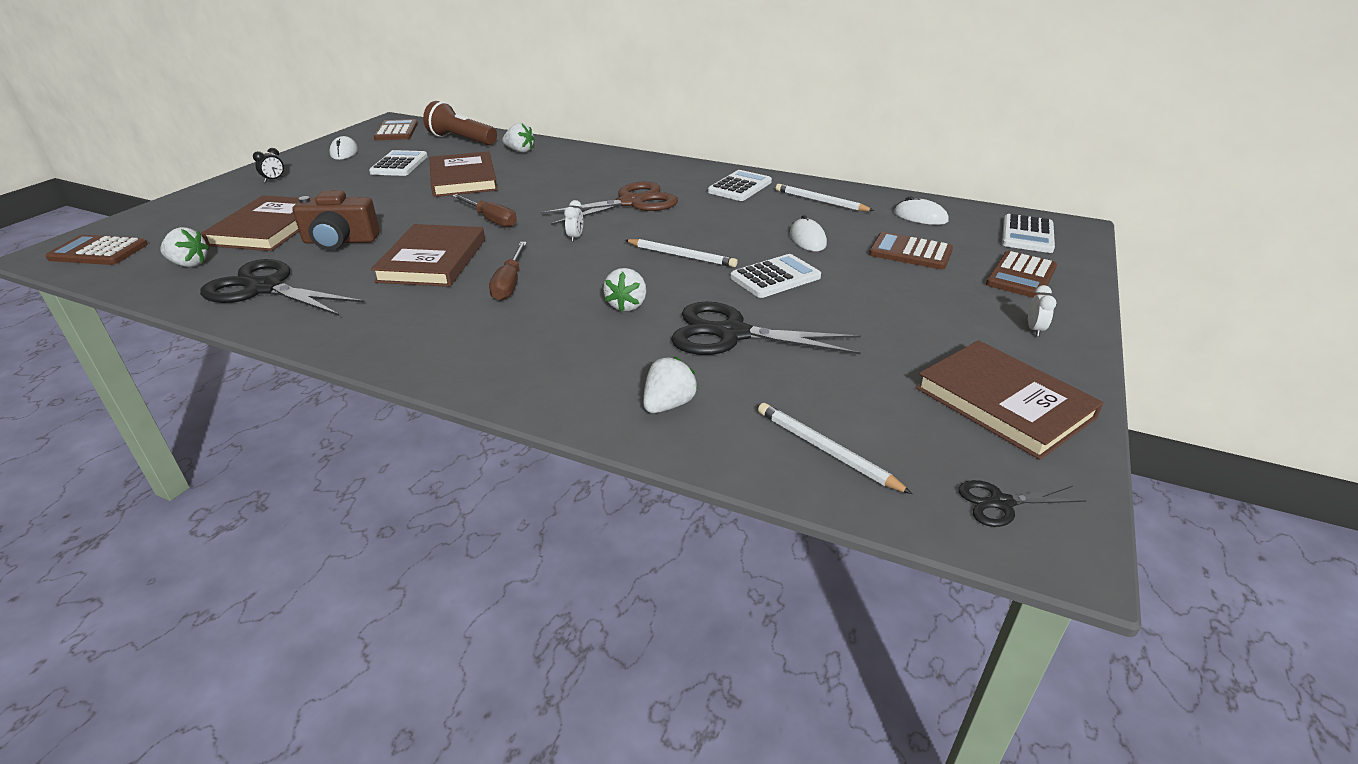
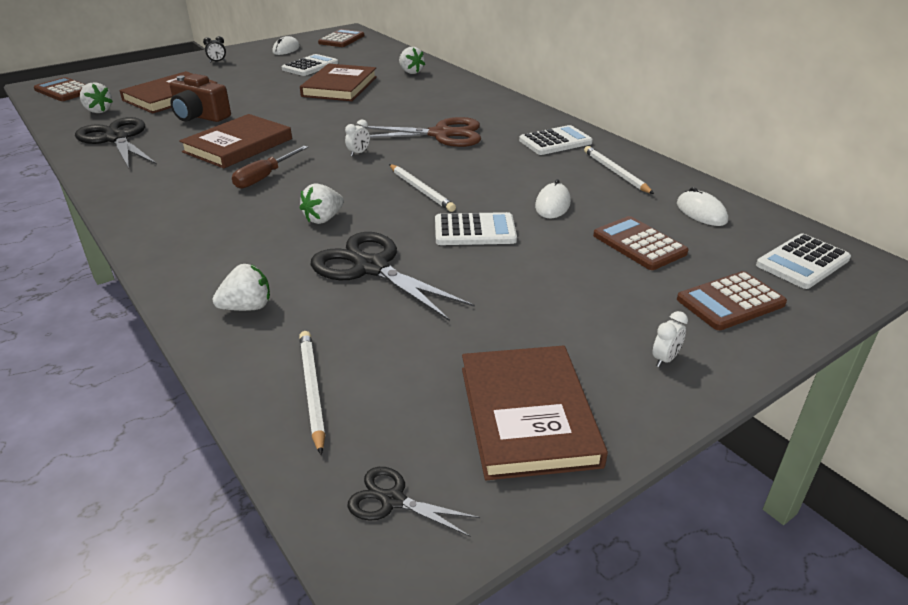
camera: 30 degrees right, 0 degrees up
(461, 140) = (379, 54): brown flashlight -> none
(491, 220) = (317, 124): brown screwdriver -> none

